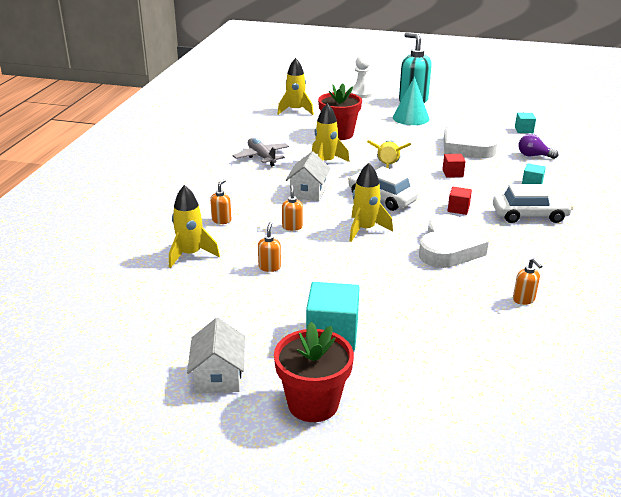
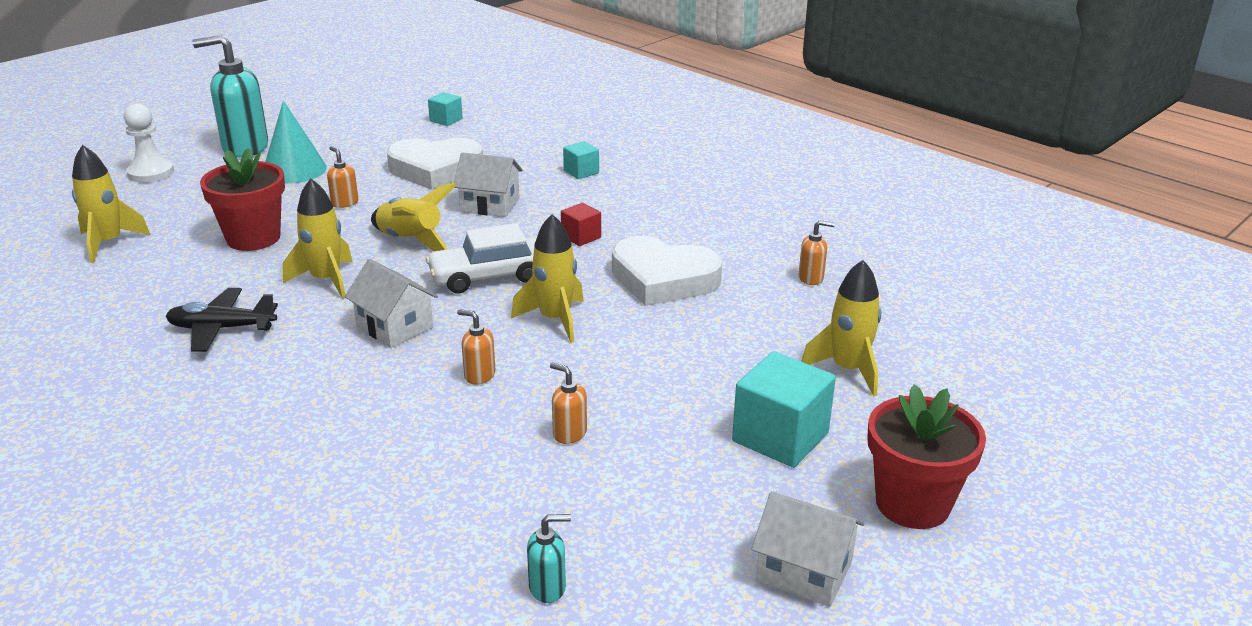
camera: 60 degrees left, 0 degrees up
(150, 300) = (548, 587): none -> turquoise soap dispenser
(190, 254) = (452, 501): yellow rocket -> yellow rocket (848, 370)
(221, 220) = (380, 435): orange soap dispenser -> orange soap dispenser (344, 203)
(261, 157) = (222, 329): grey plane -> black plane
(449, 248) = (663, 279): white heart -> white heart turned 150 degrees clockwise
(452, 173) = (490, 205): red cube -> white house
(530, 215) = (647, 202): white car -> none
(533, 156) = (516, 142): purple light bulb -> none

